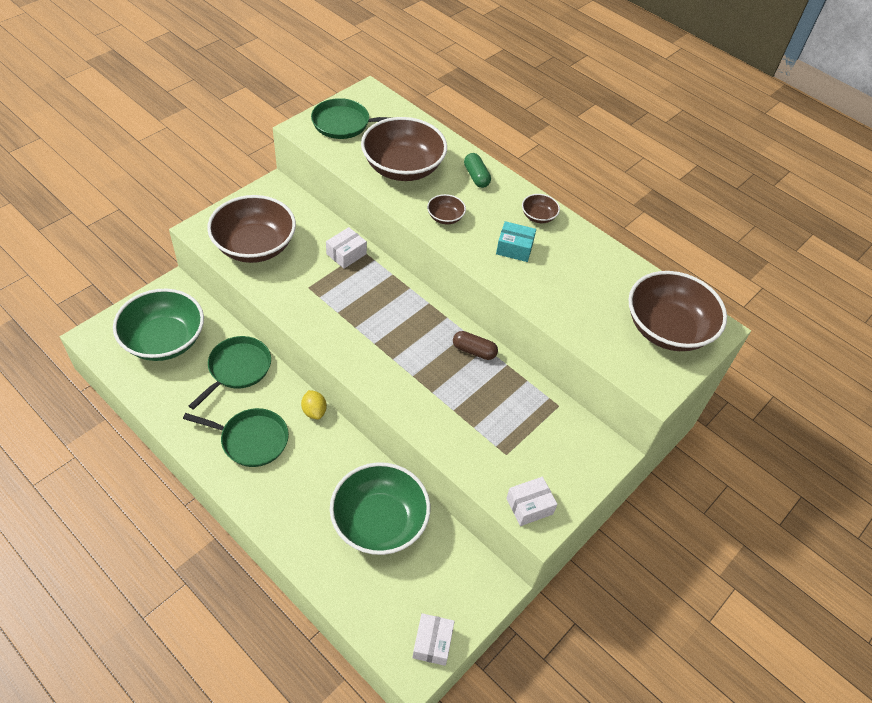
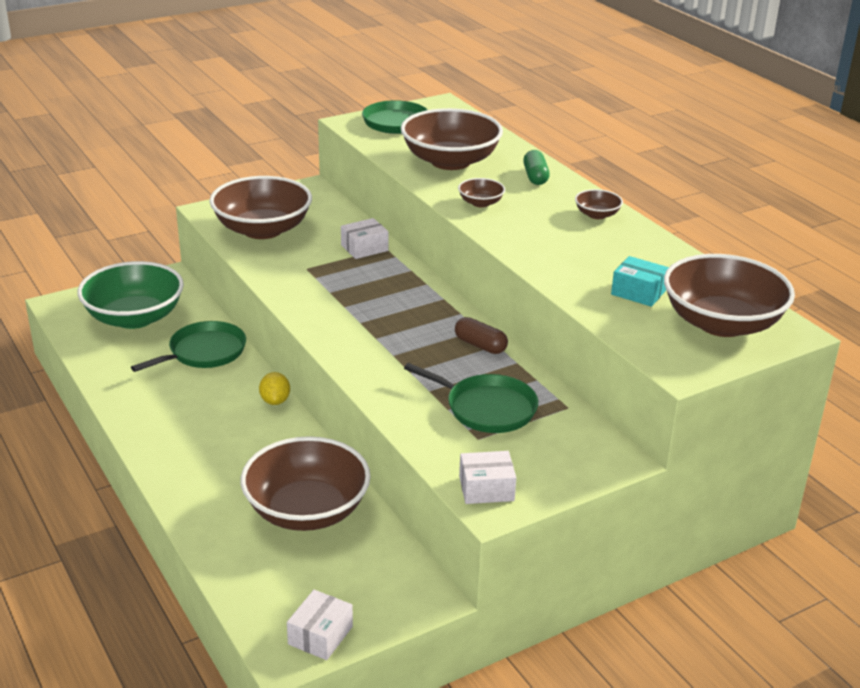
camera: 20 degrees right, 20 degrees down
(251, 440) = (189, 413): green pan -> green pan (486, 408)
(379, 522) = (307, 510): green bowl -> brown bowl
(514, 248) = (553, 235): turquoise box -> turquoise box (638, 292)

